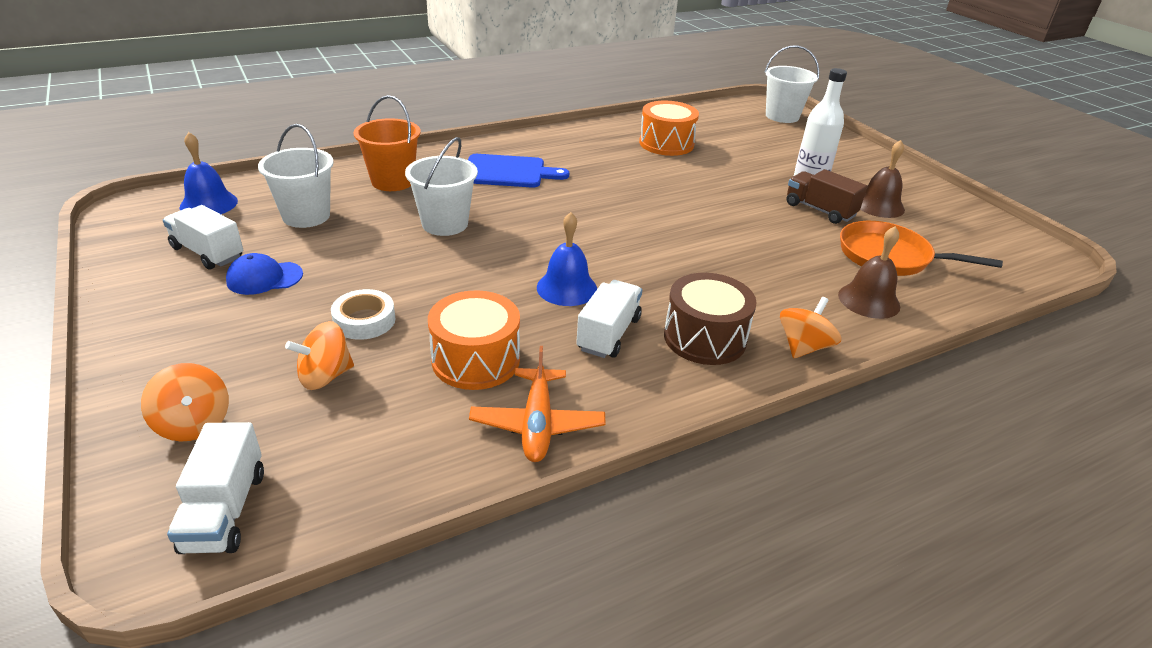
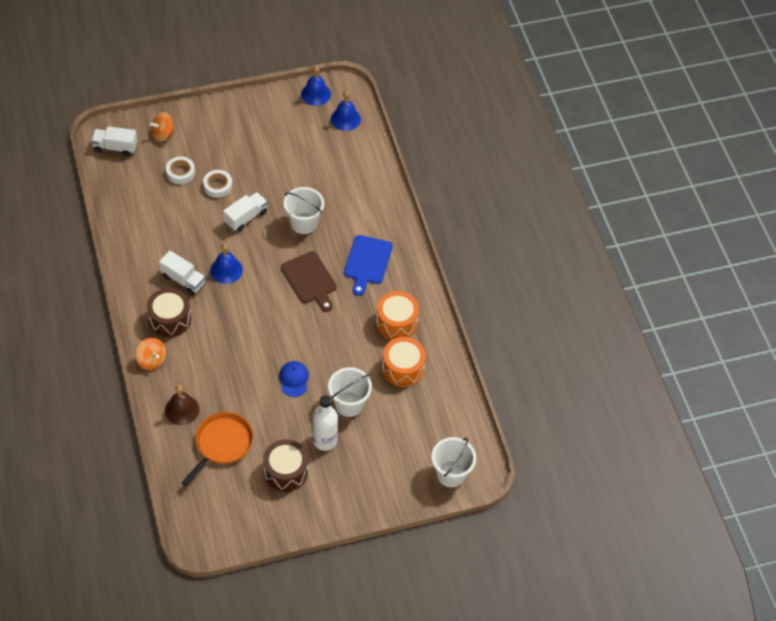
camera: 100 degrees right, 20 degrees up
(134, 235) = (316, 94): none -> blue bell
(208, 253) = (292, 124): white truck -> white truck (246, 217)
(264, 278) = (263, 147): blue cap -> blue cap (294, 379)
(306, 216) = (324, 161): white bucket -> white bucket (349, 404)
(325, 376) = (180, 172): orange spinning top -> white tape
(392, 181) = (362, 201): orange bucket -> none
(476, 360) = (177, 225): orange drum -> orange drum (396, 322)
(537, 424) = (130, 241): orange plane -> none
(556, 211) = (310, 280): none -> brown cutting board
(819, 210) = (285, 430): brown truck -> none
(879, 205) = (285, 471): brown bell -> brown drum

